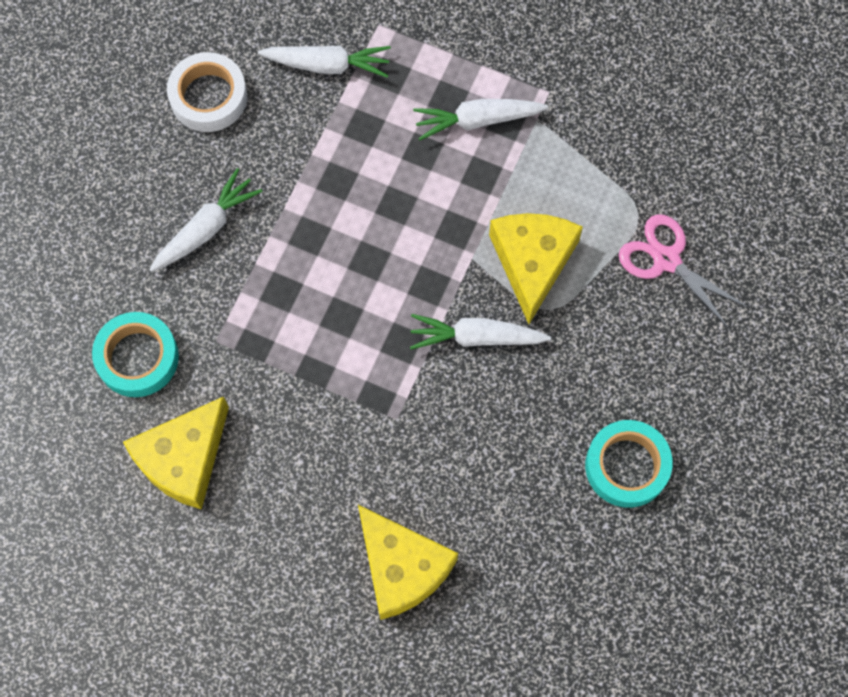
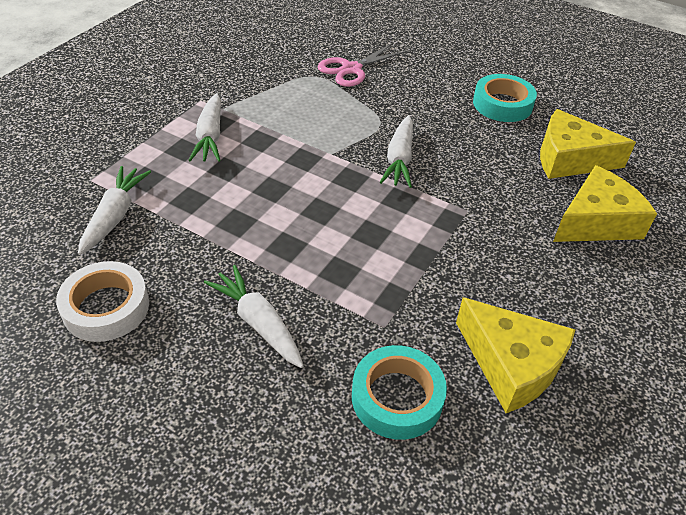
camera: 85 degrees left, 25 degrees down
(532, 262) = (341, 125): yellow cheese -> yellow cheese (569, 159)

